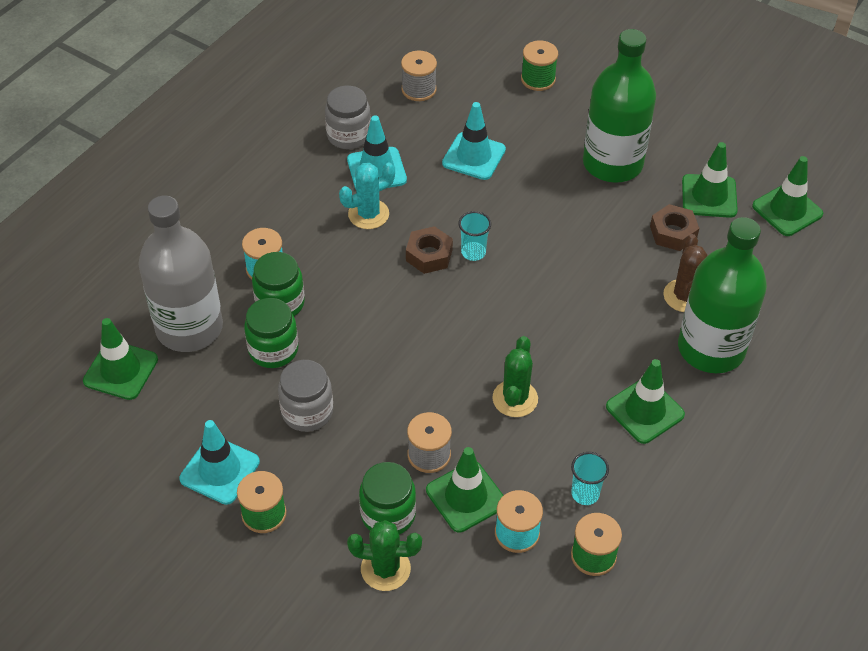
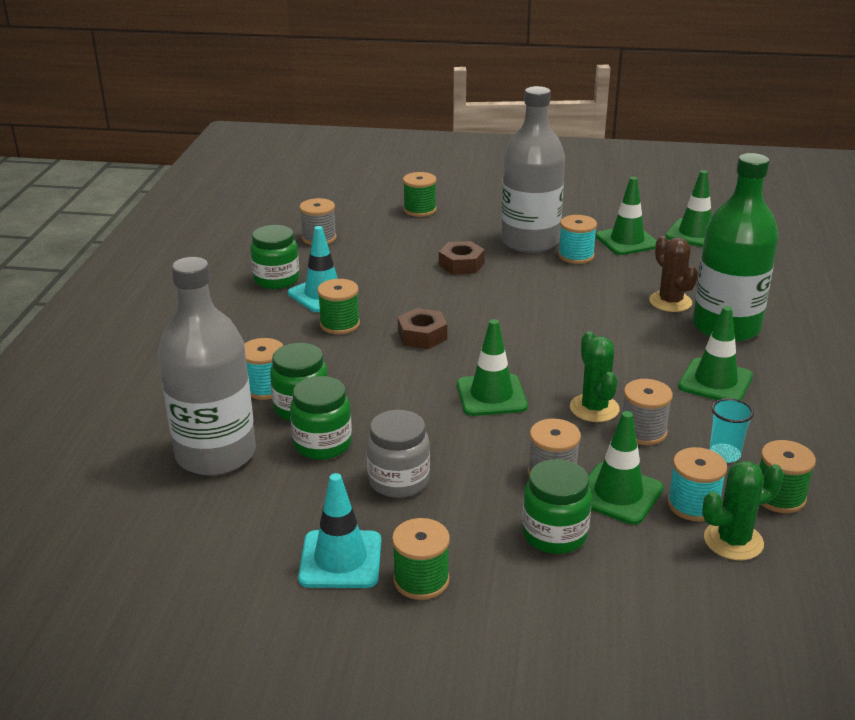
camera: 25 degrees left, 20 degrees down
(121, 370) = (159, 512): green traffic cone -> green traffic cone (491, 395)
(348, 135) = (276, 280): grey jar -> green jar
(368, 214) = (340, 324): turquoise cactus -> green spool
(385, 569) = (593, 580): green cactus -> green cactus (733, 541)
(473, 252) = (462, 323): turquoise cup -> none
(474, 156) = (406, 265): turquoise traffic cone -> none
(536, 441) = (643, 431): none -> grey spool
(612, 163) = (530, 241): green bottle -> grey bottle
(642, 200) = (576, 256): none -> turquoise spool
(673, 233) = (621, 268): brown nut -> brown nut (461, 264)

